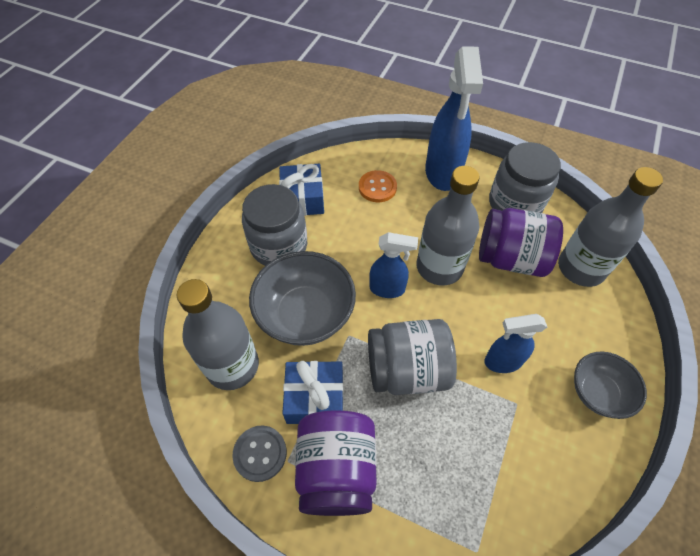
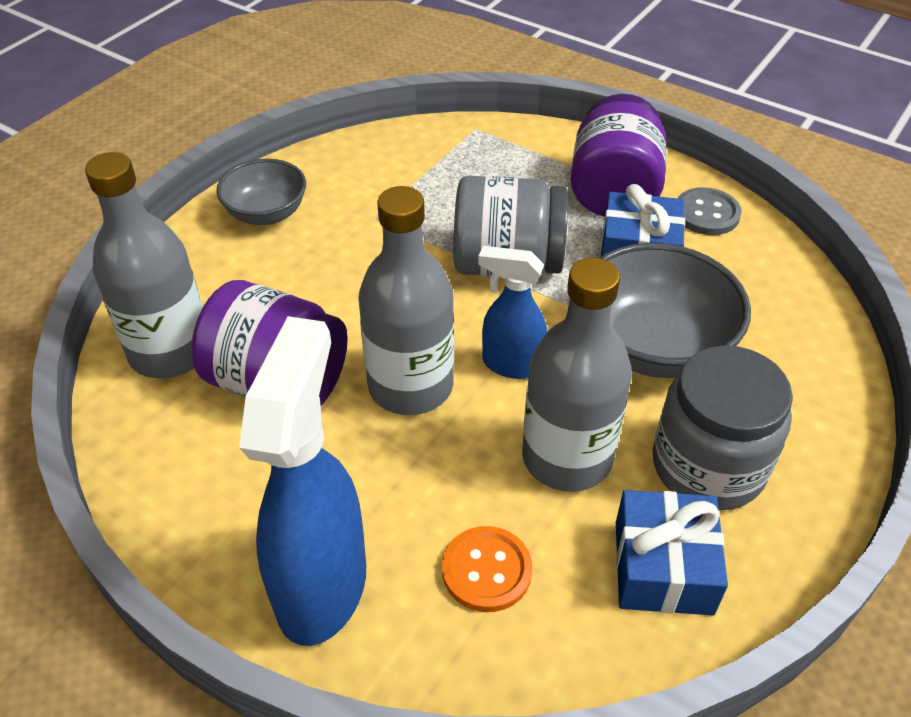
camera: 170 degrees left, 10 degrees down
(232, 366) = (760, 298): grey bottle -> grey bottle (567, 457)
(502, 362) = (372, 256): blue spray bottle -> none
(515, 203) = (204, 484): grey jar -> none

